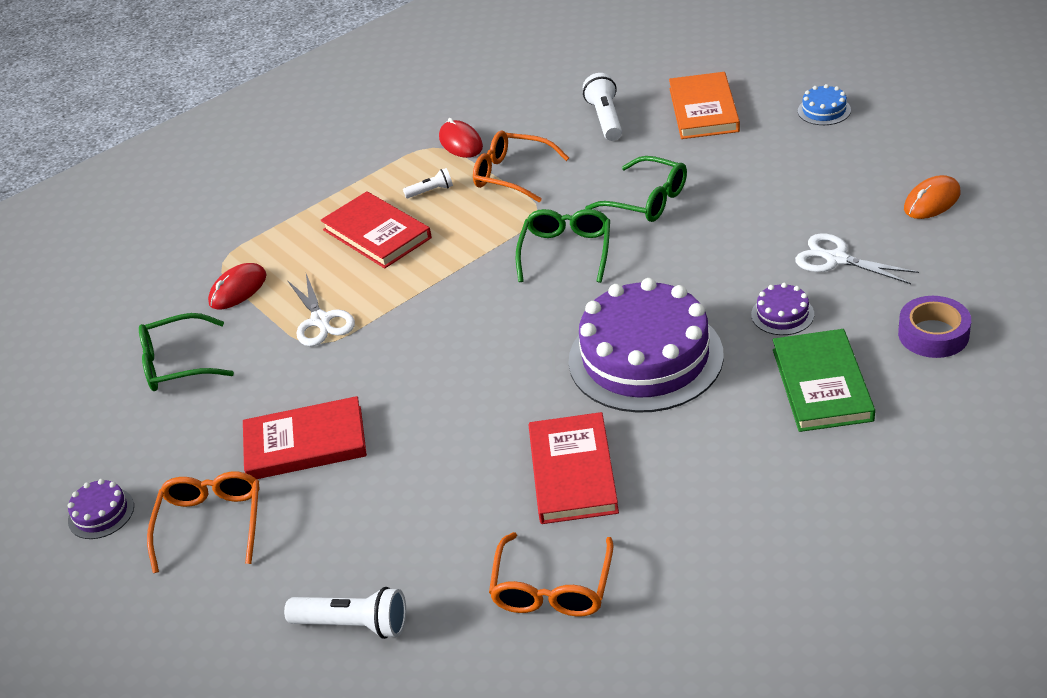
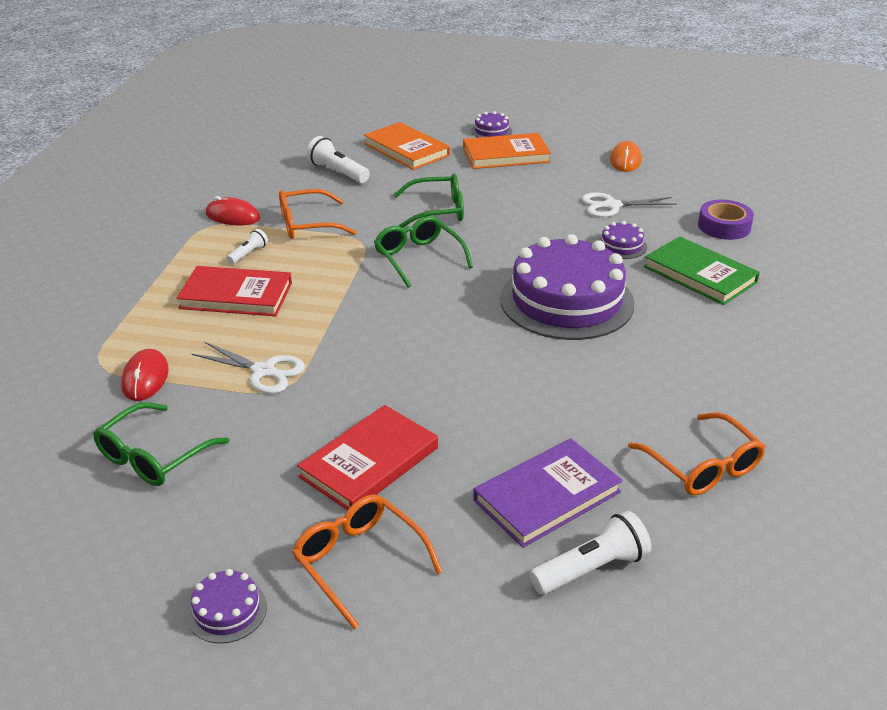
camera: 45 degrees left, 5 degrees down
(395, 544) = (547, 496): none -> purple book
(573, 472) = (614, 388): red book -> none
(800, 150) = (506, 155): none -> orange book
(824, 110) = (491, 131): blue cake -> purple cake

